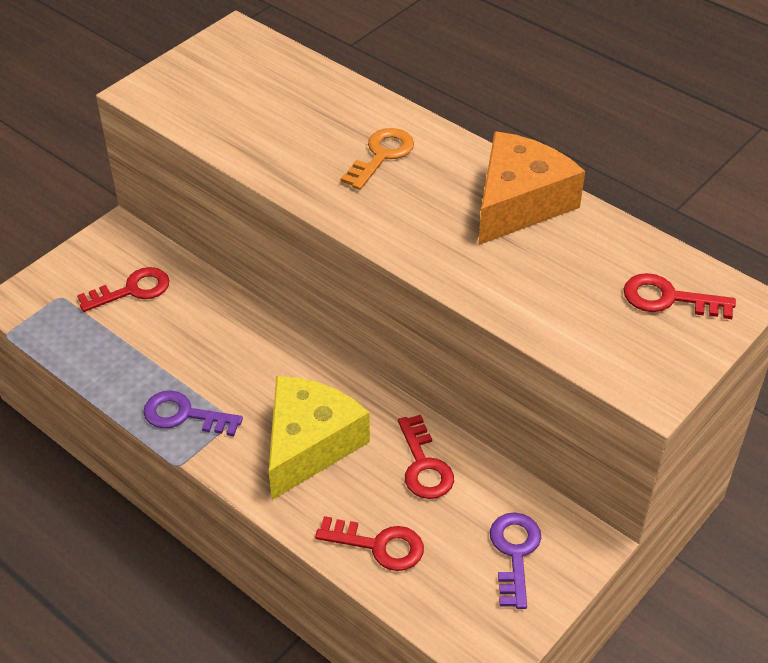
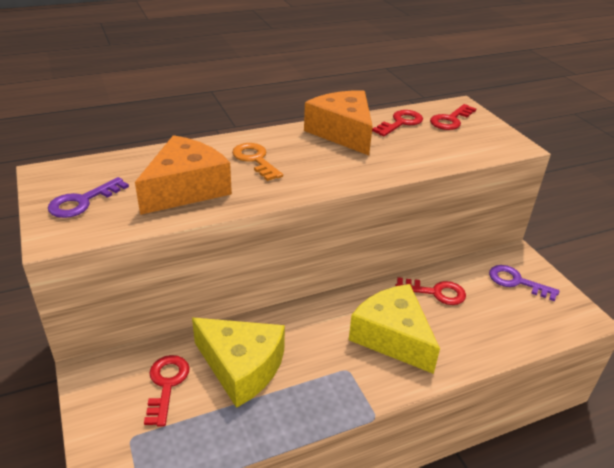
camera: 65 degrees left, 10 degrees down
(184, 415) = (326, 396): purple key -> purple key (83, 201)
(185, 334) = (242, 367): none -> yellow cheese
(279, 131) = (186, 189): none -> orange cheese
(378, 545) = (492, 335): red key -> red key (400, 123)

